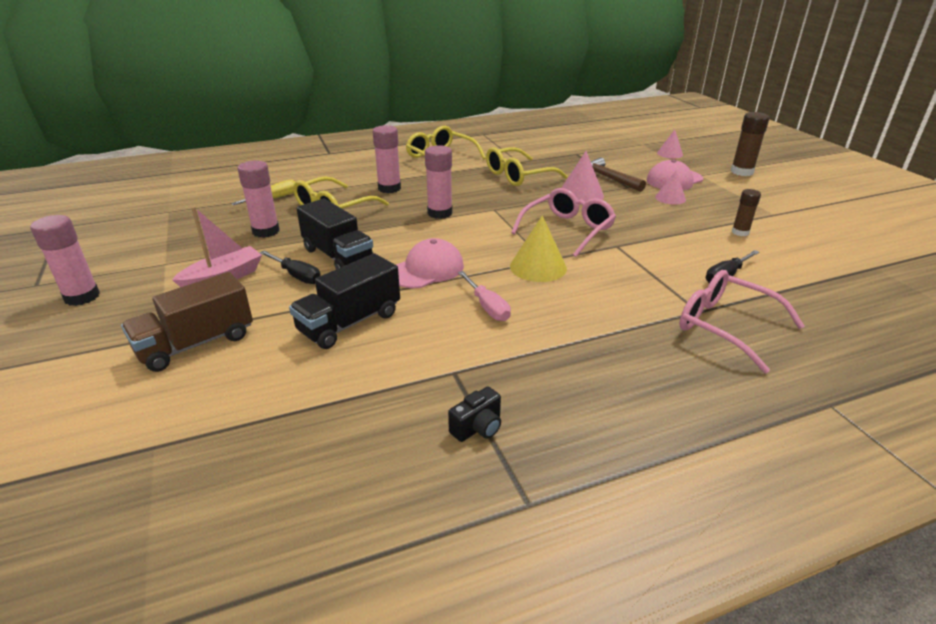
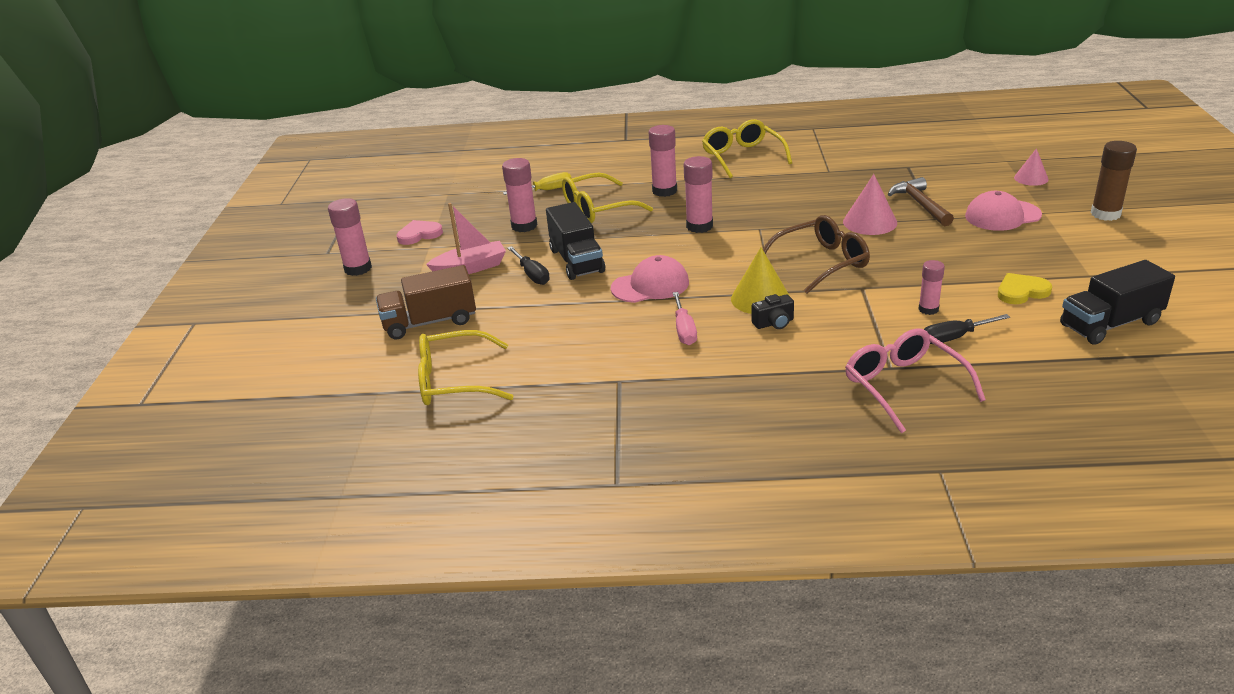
camera: 25 degrees right, 0 degrees up
(149, 252) = (419, 234): none -> pink heart
(350, 323) = (556, 325): black truck -> black truck (1110, 324)
(477, 428) = (612, 426): black camera -> black camera (774, 323)
(518, 176) = (815, 190): yellow glasses -> yellow glasses (454, 381)
(567, 230) = (821, 262): pink glasses -> brown glasses
(670, 198) = (975, 239): pink cone -> none
(685, 256) = (928, 309): none -> pink glue stick
(740, 232) = (1021, 291): brown glue stick -> yellow heart

